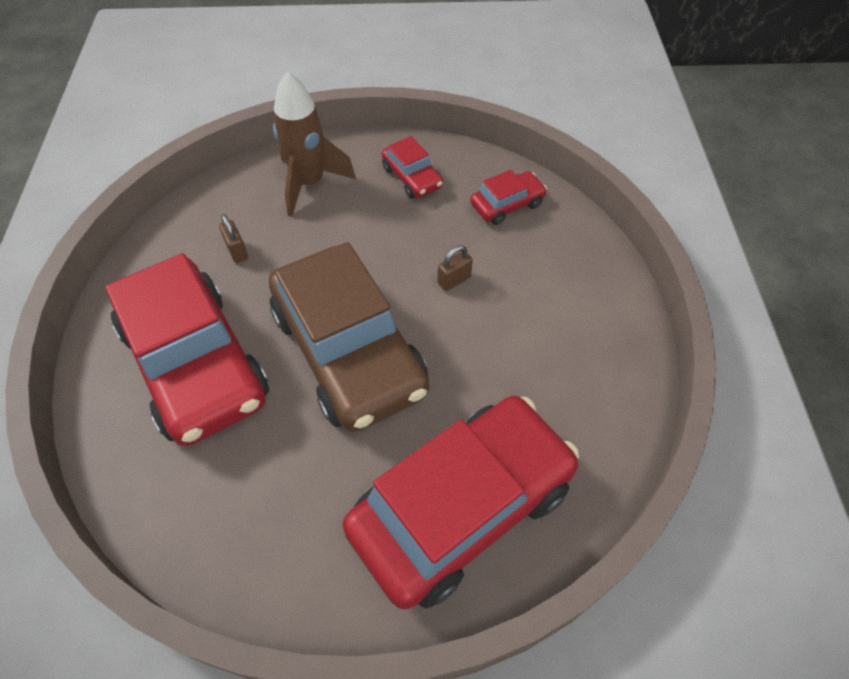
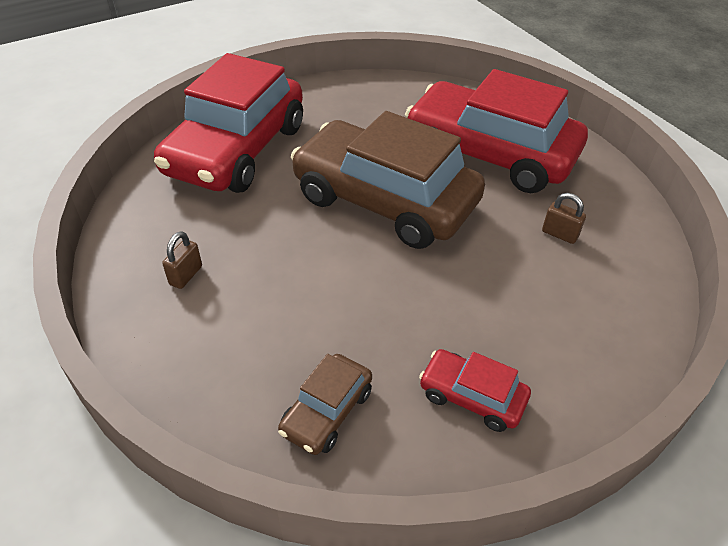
camera: 150 degrees right, 10 degrees down
(309, 183) = (577, 331): brown rocket -> none
(454, 280) = (334, 291): brown padlock -> brown padlock (186, 275)
(507, 204) = (327, 411): red car -> brown car

